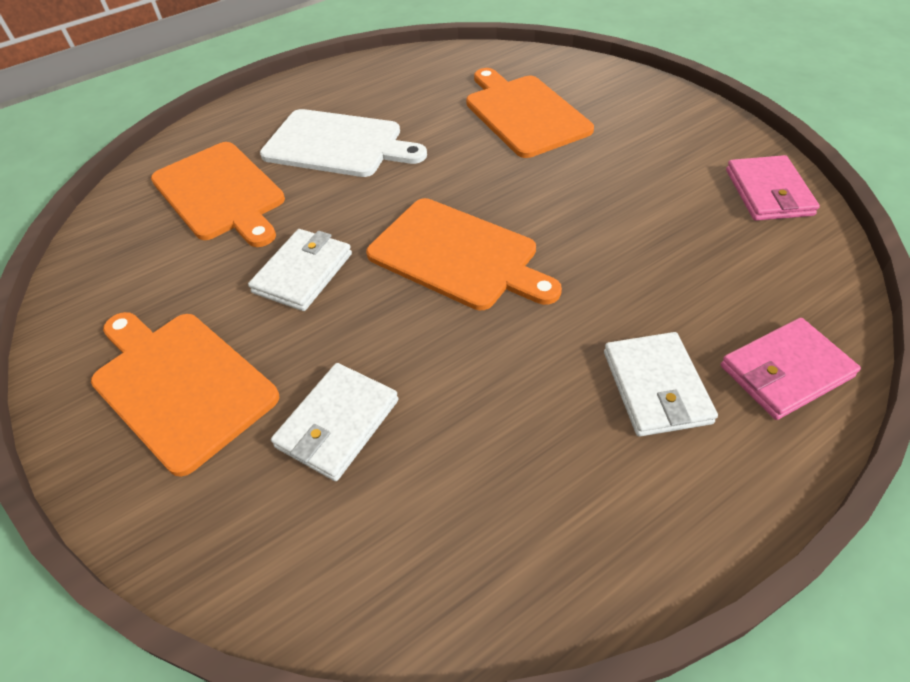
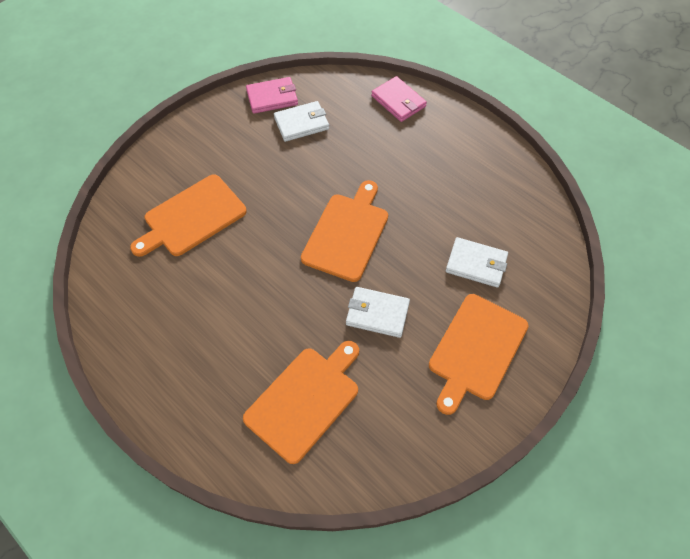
camera: 105 degrees left, 10 degrees up
(337, 144) = (236, 333): white cutting board -> none
(656, 387) = (419, 144): white wallet -> white wallet (301, 123)

